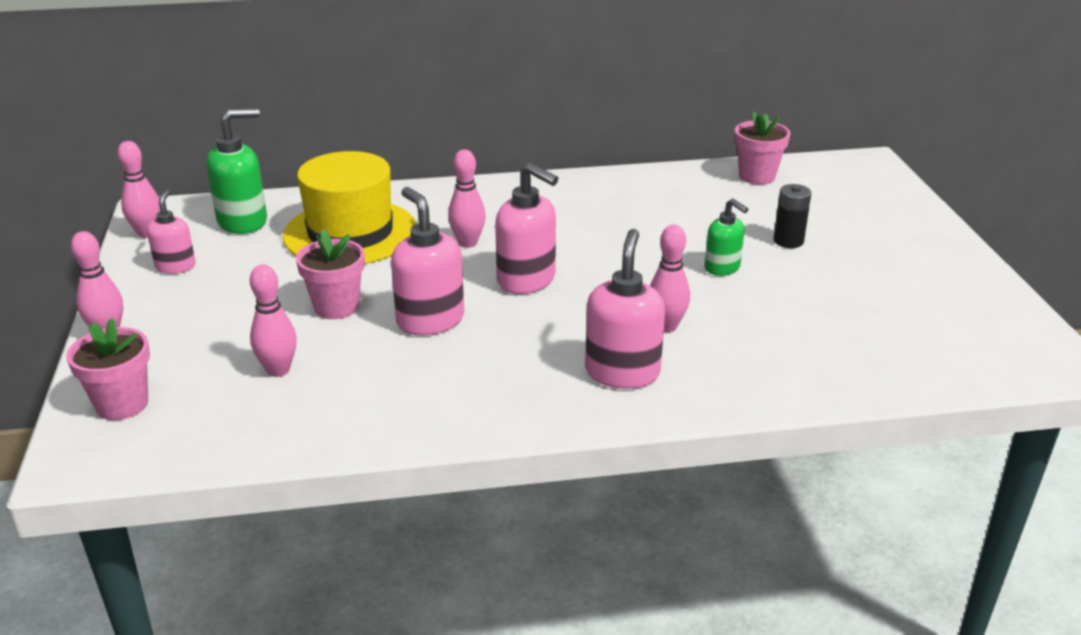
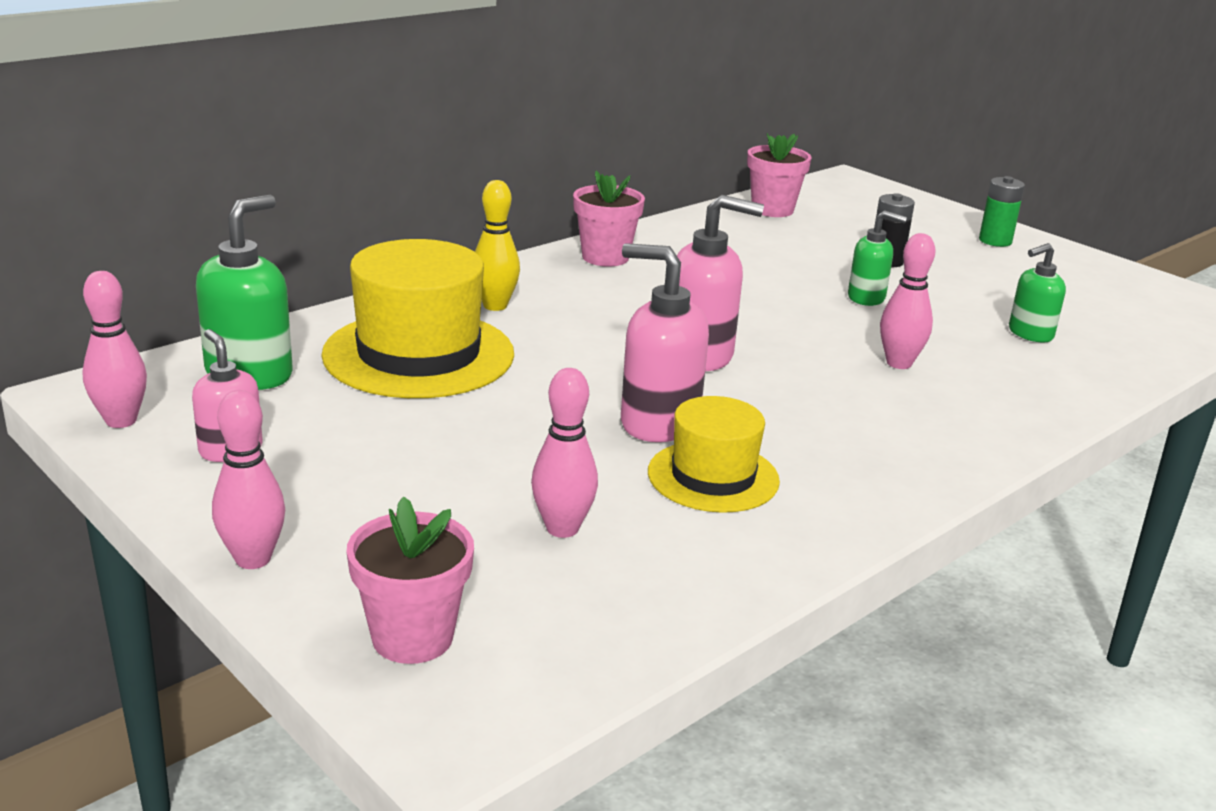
camera: 35 degrees left, 5 degrees down
(336, 307) = (527, 439): pink flower pot -> pink flower pot (605, 257)
(411, 367) = (713, 476): none -> yellow hat
(442, 210) = (495, 306): none -> yellow bowling pin
(468, 243) = (578, 333): pink bowling pin -> none
(622, 372) = (925, 417): pink soap dispenser -> none
(818, 332) = (1030, 334): none -> green soap dispenser
(921, 245) = (995, 241): none -> green battery

